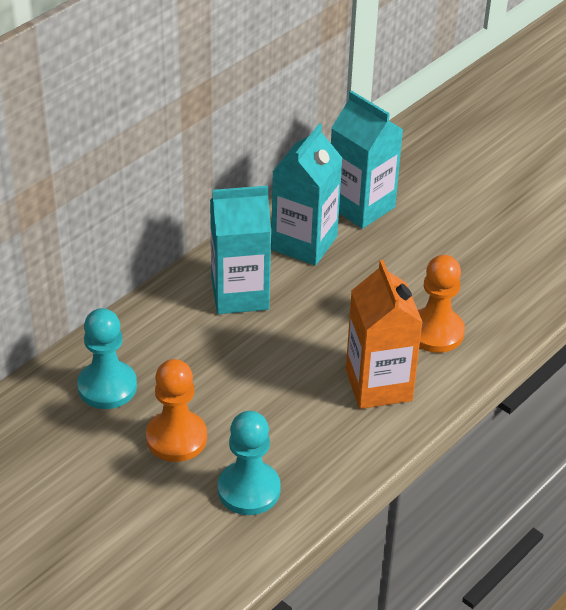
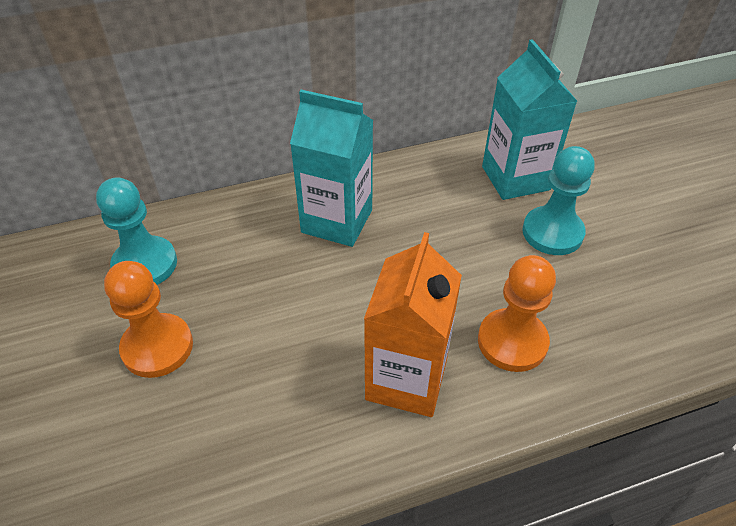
camera: 30 degrees right, 5 degrees up
(249, 490) = (174, 446): turquoise pawn -> turquoise pawn (552, 232)
(304, 243) = (434, 194): turquoise carton -> none

